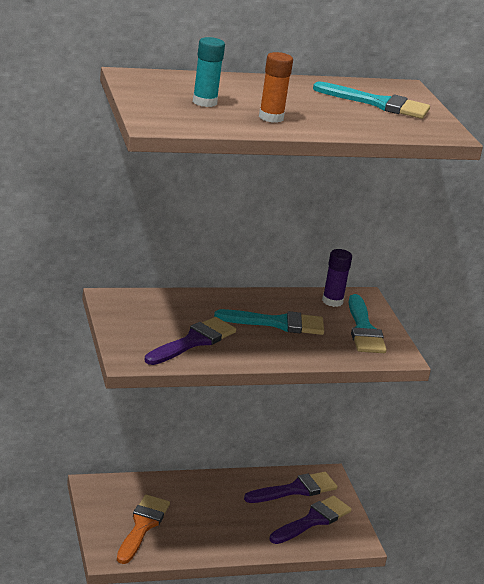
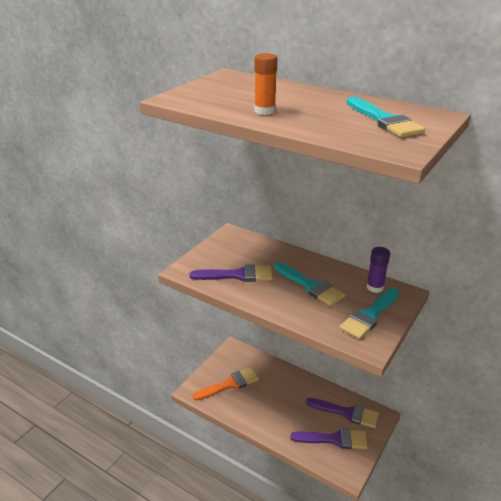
camera: 50 degrees right, 5 degrees up
(204, 102) = (239, 94): turquoise glue stick -> none

